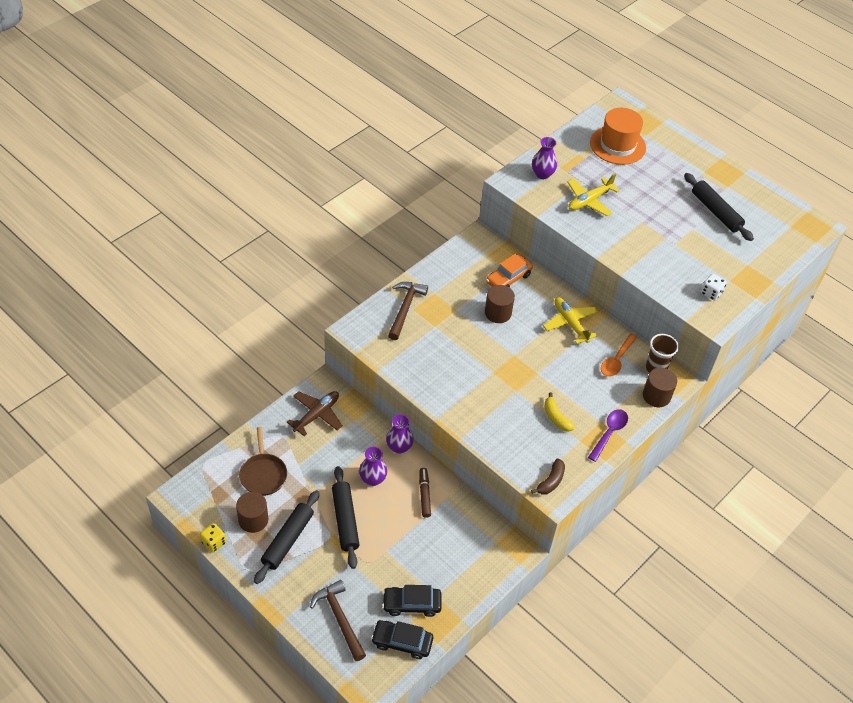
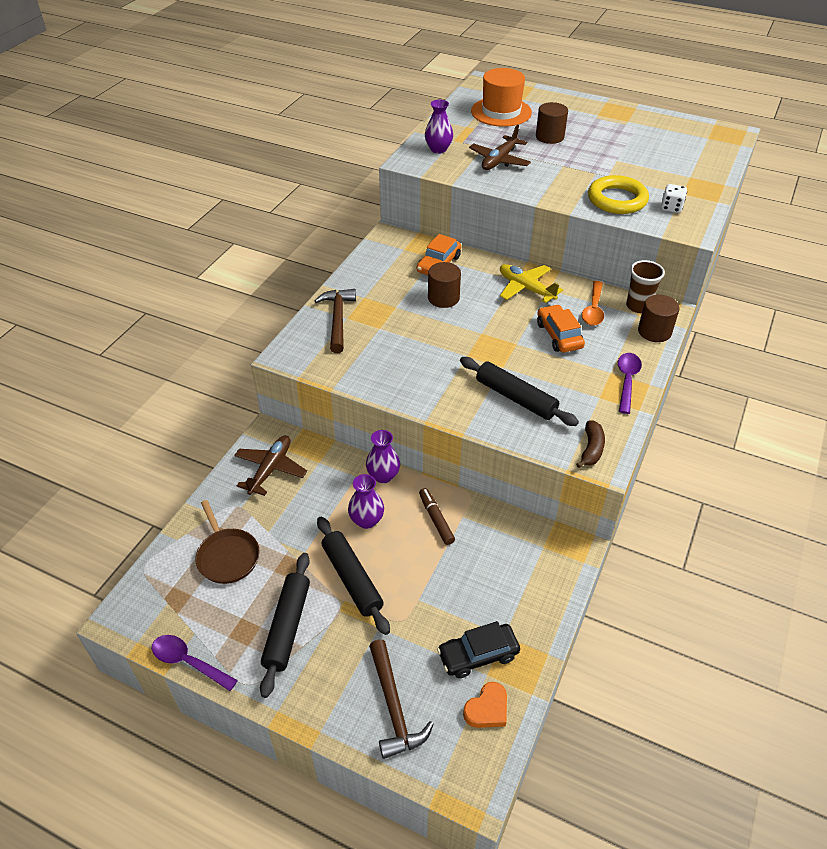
camera: 15 degrees left, 5 degrees down
(214, 542) = (188, 662): yellow dice -> purple spoon
(253, 520) = (233, 616): brown cylinder -> brown cylinder (549, 137)
(339, 619) = (394, 706): brown hammer -> brown hammer turned 150 degrees counterclockwise
(402, 642) = (487, 709): black car -> orange heart
(556, 417) = (560, 381): yellow banana -> none
(575, 376) = (559, 335): none -> orange car
(589, 201) = (499, 160): yellow plane -> brown plane
(669, 271) = (617, 200): none -> yellow ring
(716, 212) = (630, 142): black rolling pin -> black rolling pin (516, 398)

